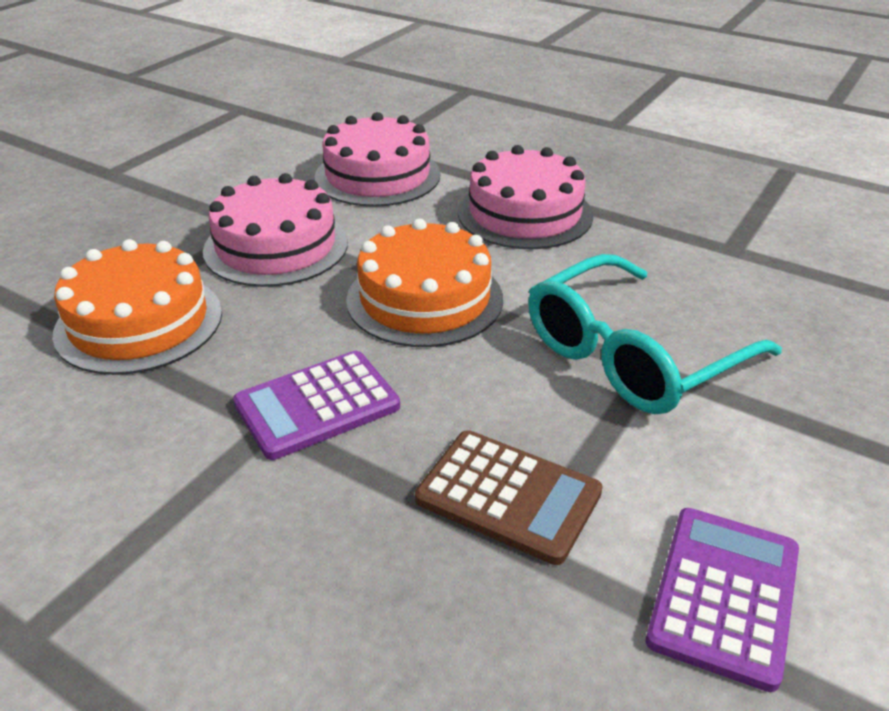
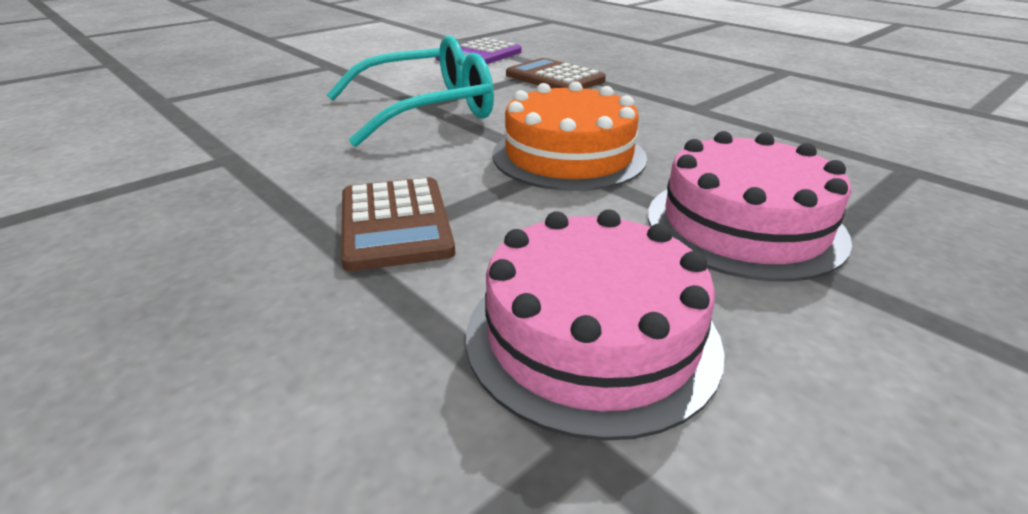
camera: 165 degrees left, 5 degrees down
(139, 322) = (854, 169): orange cake -> none
(317, 405) = (665, 112): purple calculator -> none
(525, 213) = (395, 224): pink cake -> brown calculator

